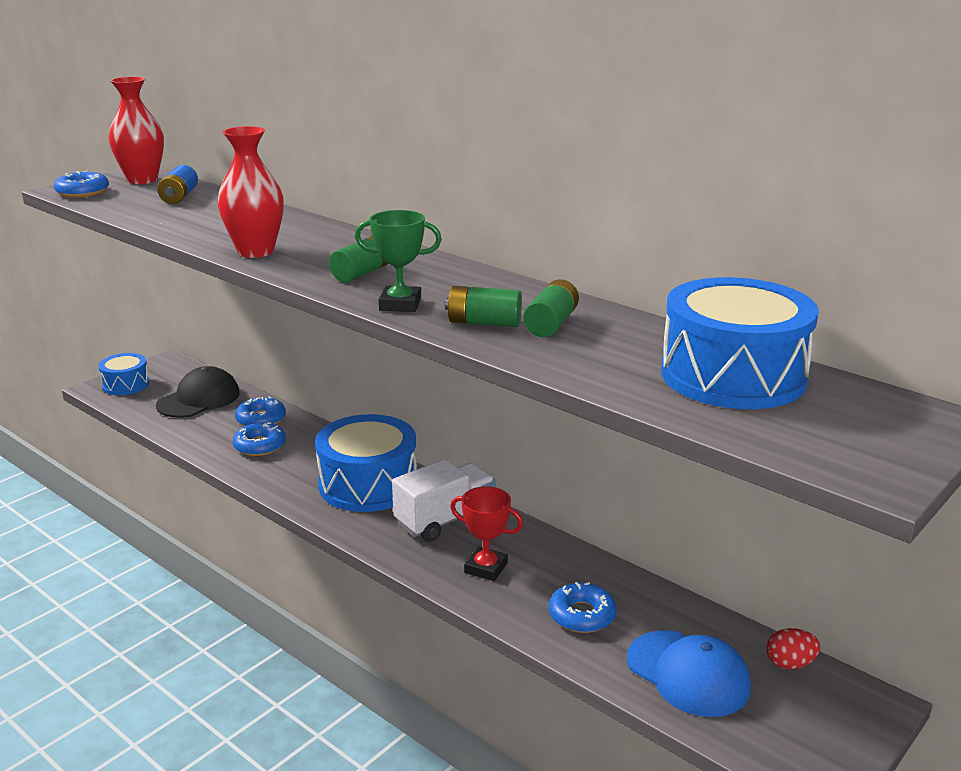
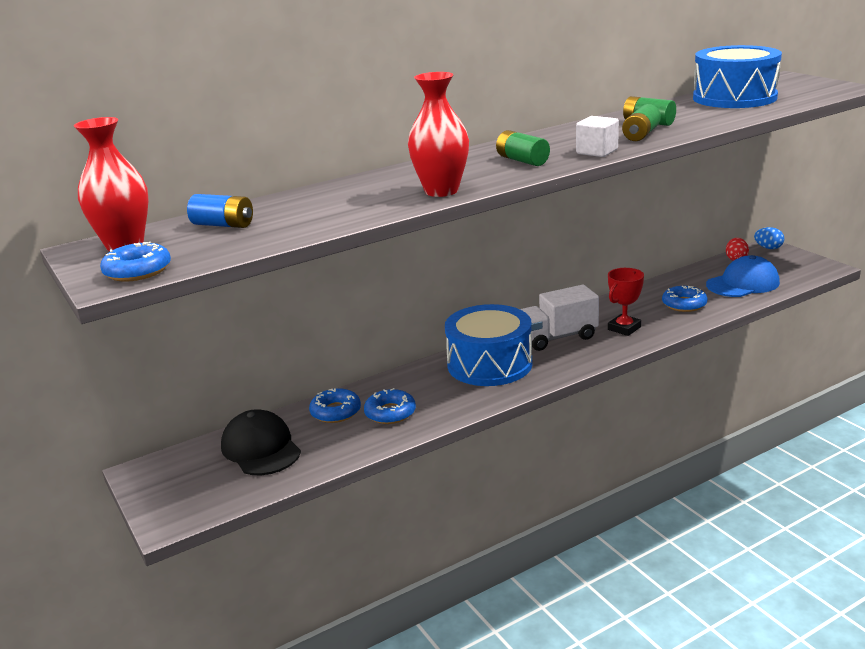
camera: 70 degrees left, 0 degrees up
(126, 384) = (178, 500): blue drum -> none
(400, 304) = (597, 152): green trophy -> white cube
(445, 520) = (557, 337): white truck -> white truck turned 90 degrees counterclockwise
(870, 703) = (768, 248): none -> blue egg

